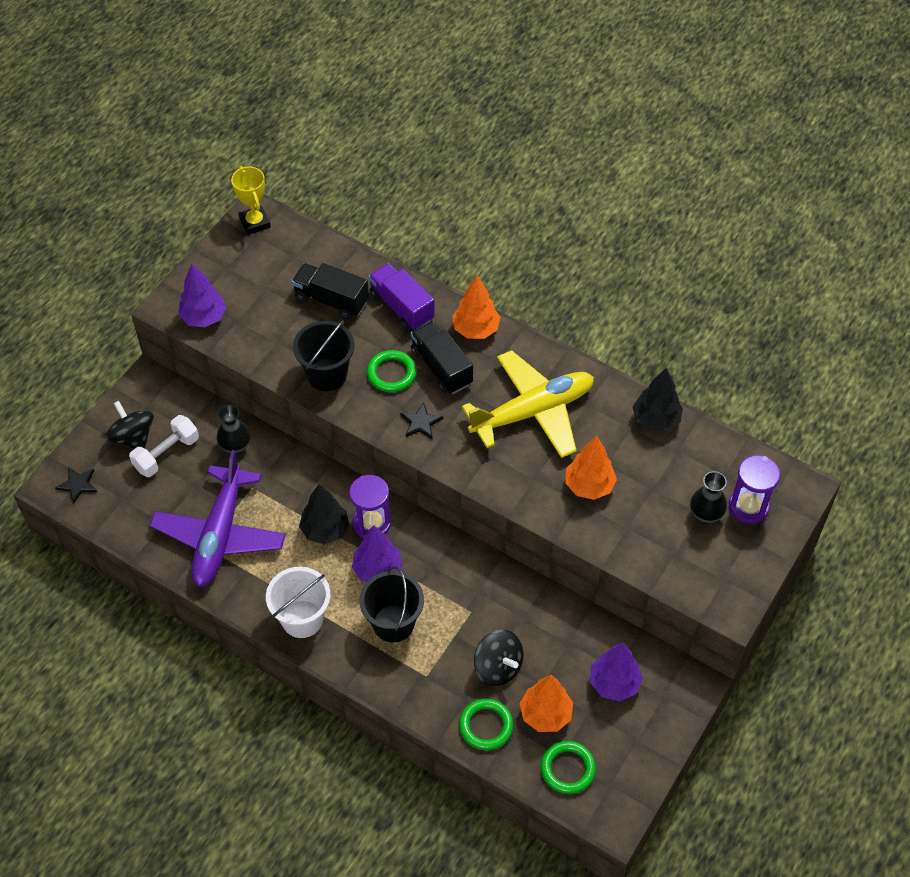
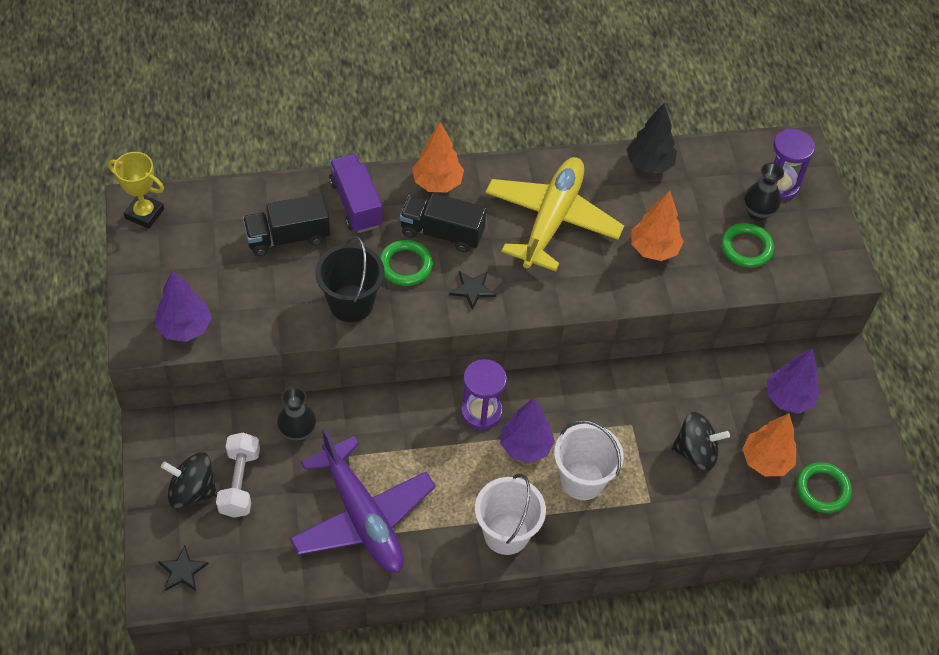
camera: 45 degrees left, 0 degrees up
(325, 530) = (449, 446): black tree -> none
(393, 623) = (582, 480): black bucket -> white bucket
(401, 307) = (356, 204): purple truck -> purple truck turned 60 degrees clockwise
(486, 726) = (733, 505): green ring -> green ring (746, 248)

